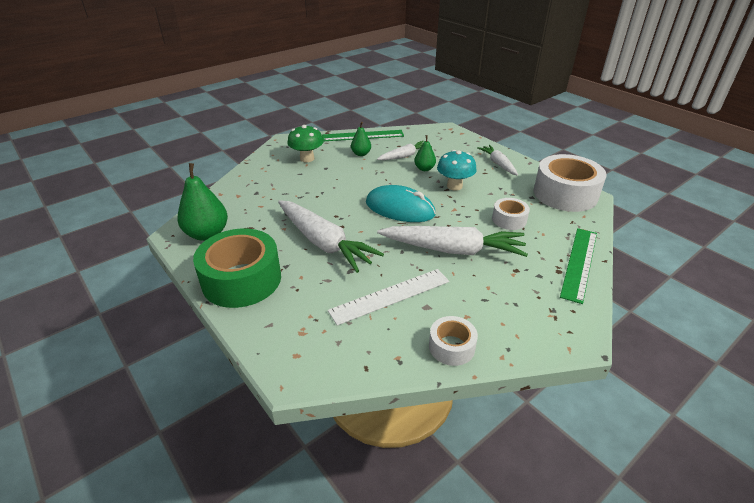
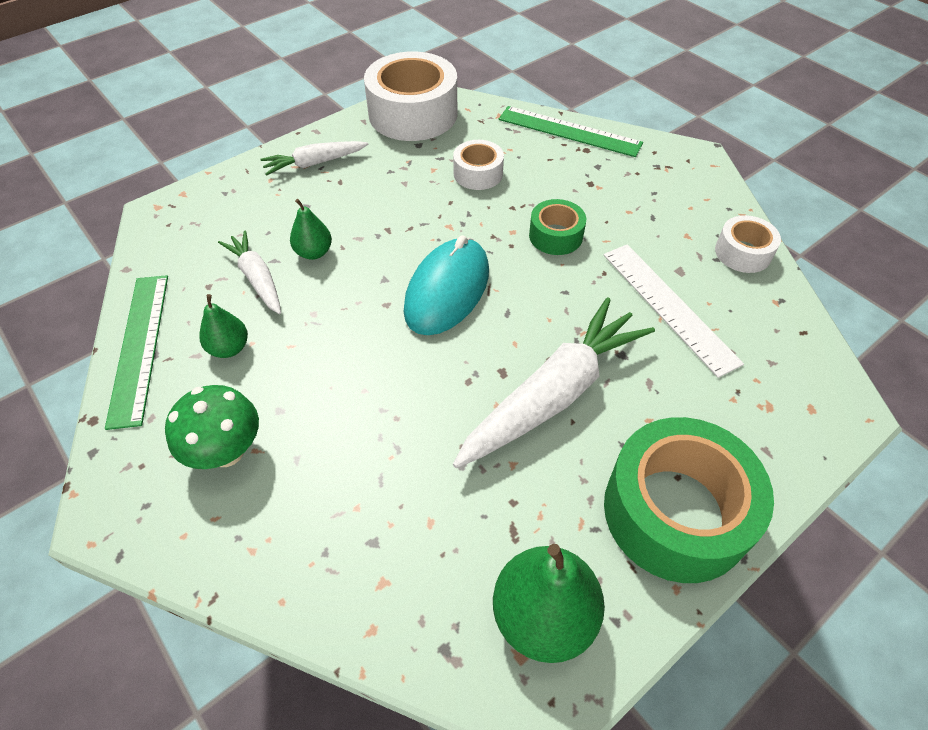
camera: 90 degrees left, 15 degrees up
(453, 250) = (555, 236): white carrot -> green tape
(454, 186) = (380, 219): turquoise mushroom -> none

